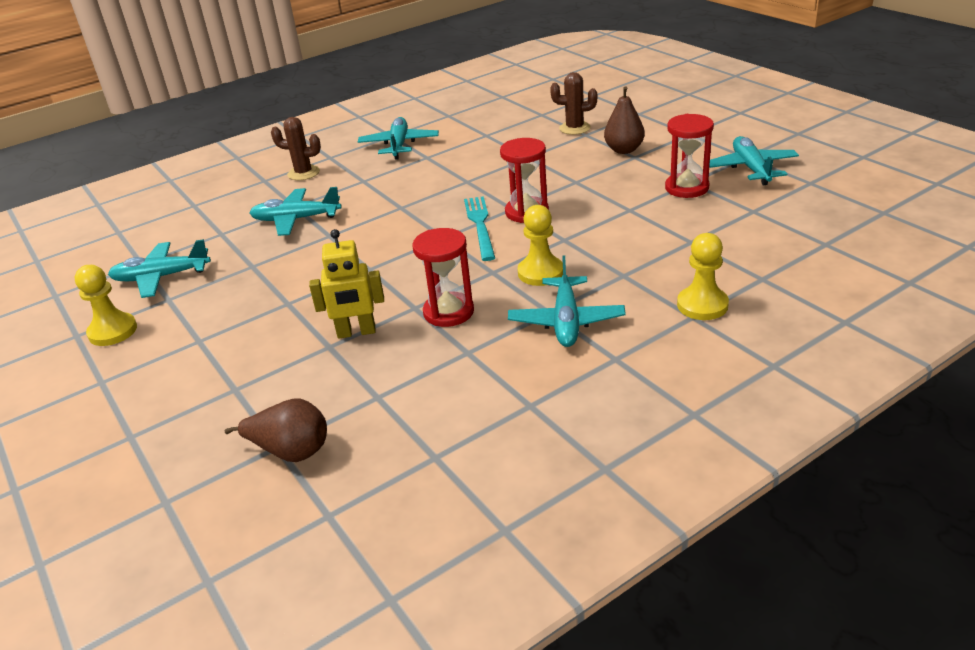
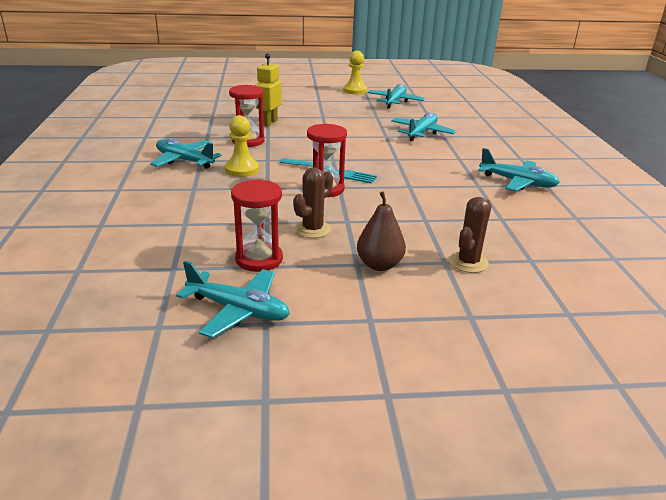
camera: 115 degrees right, 5 degrees down
(291, 451) = (208, 101): brown pear -> none
(303, 173) = (498, 146): brown cactus -> brown cactus (313, 229)
(702, 305) = (120, 196): yellow pawn -> none

